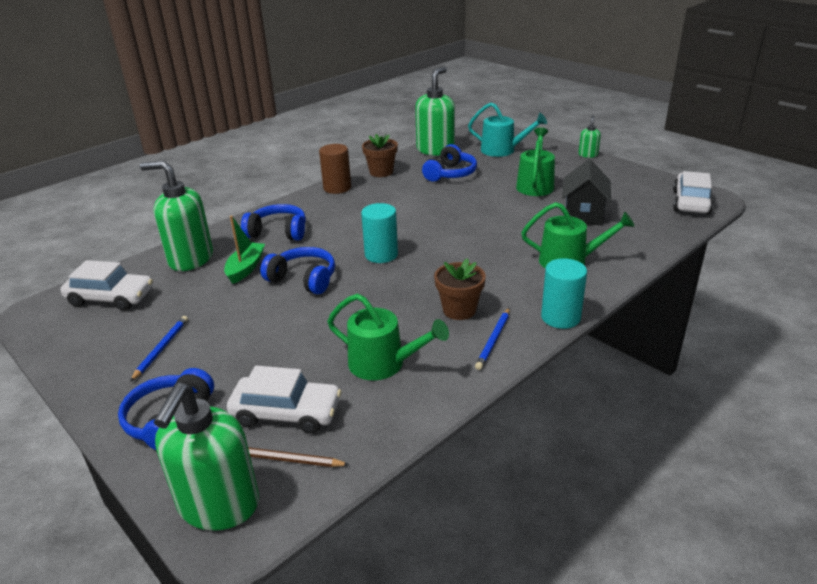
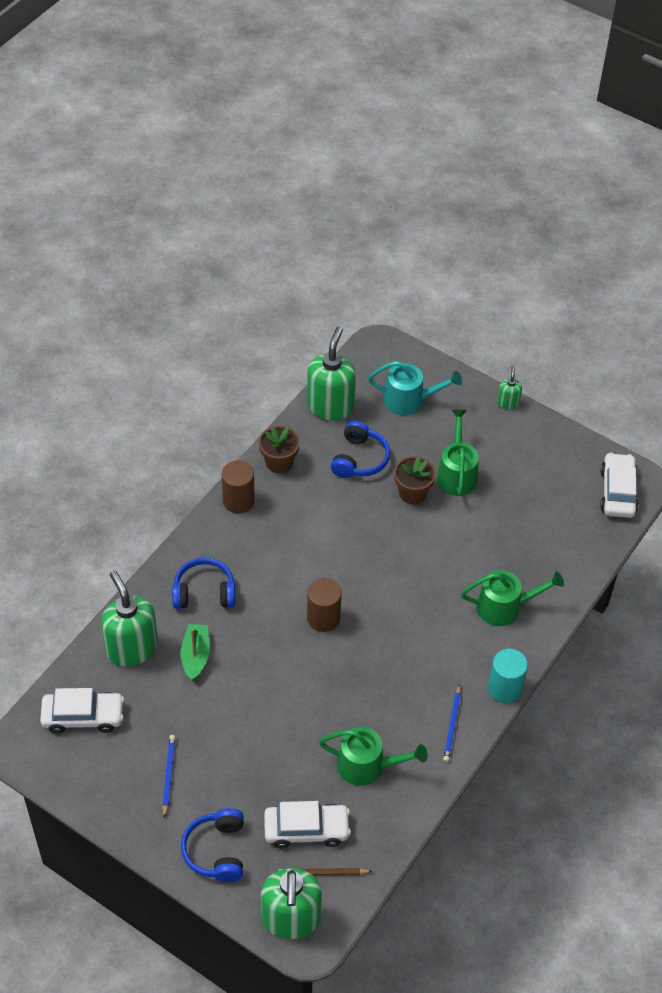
camera: 15 degrees left, 20 degrees up
(190, 259) = (132, 648): green soap dispenser -> green soap dispenser turned 60 degrees clockwise
(303, 279) = (259, 666): blue headphones -> none
(381, 255) = (323, 618): turquoise cylinder -> brown cylinder
(459, 310) = (416, 690): brown flower pot -> brown flower pot (412, 493)
(583, 214) = (512, 526): black house -> none

